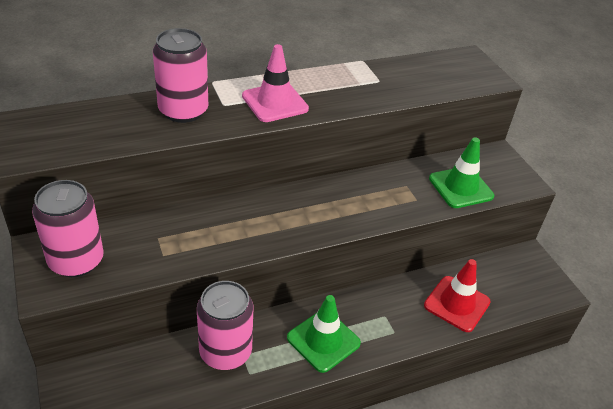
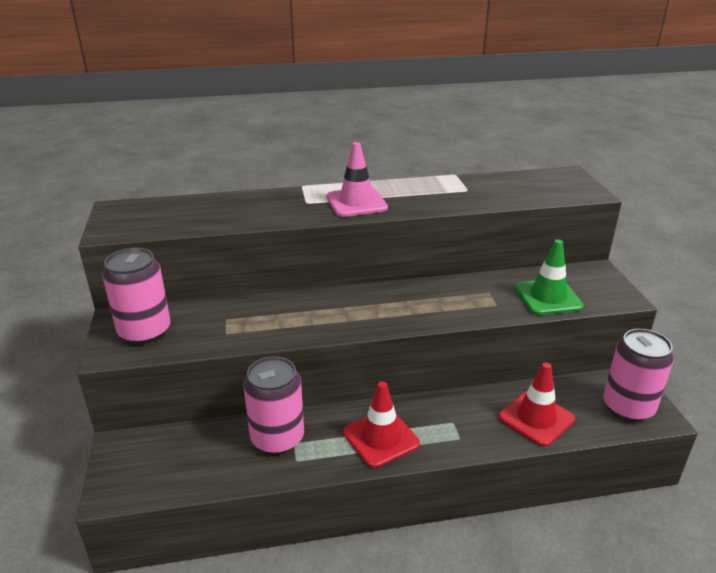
camera: 15 degrees right, 10 degrees down
(183, 111) = (267, 205): pink can -> pink can (628, 407)
(323, 340) = (381, 438): green traffic cone -> red traffic cone

